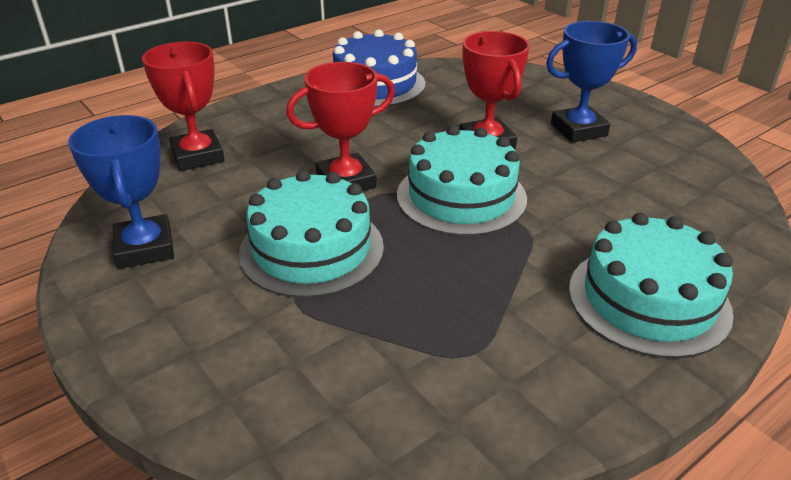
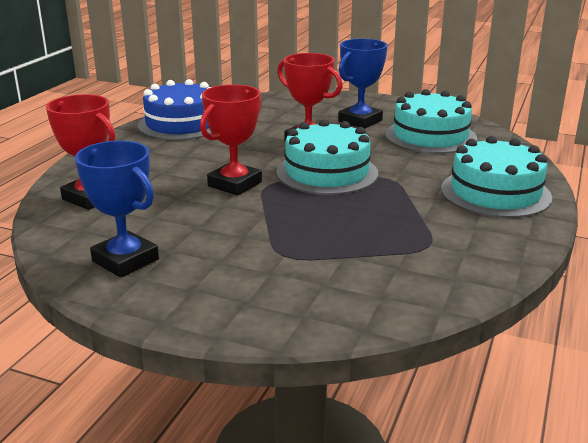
camera: 30 degrees left, 10 degrees down
(312, 249) = (259, 226): turquoise cake -> turquoise cake (430, 136)

